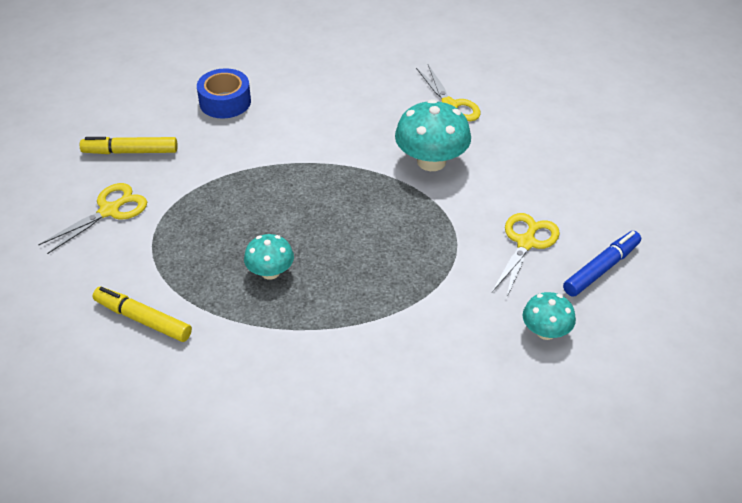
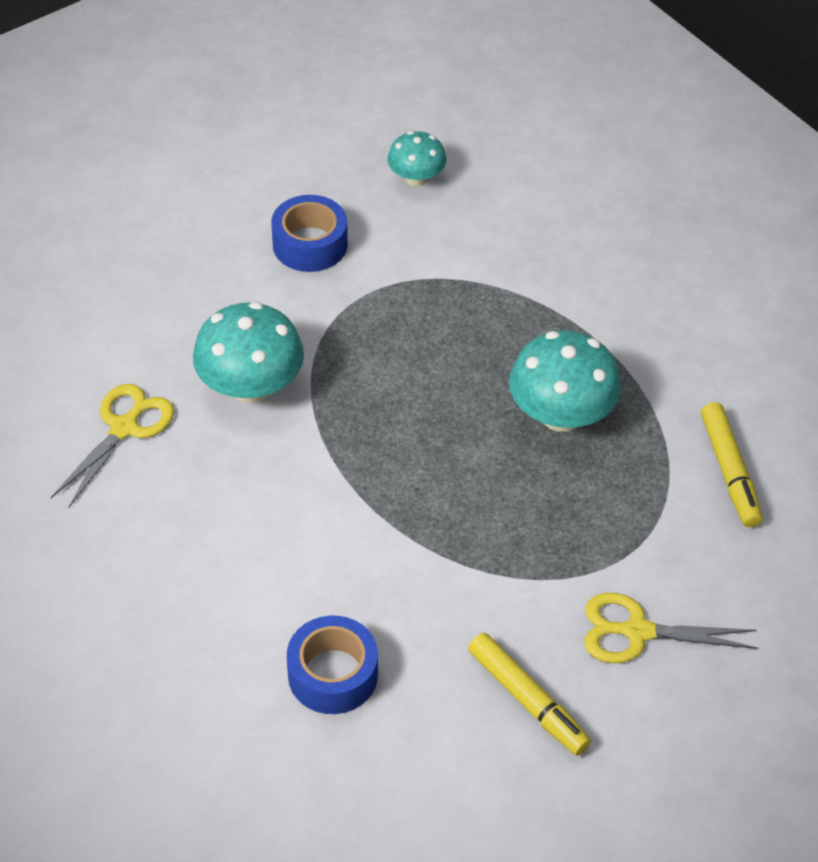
camera: 130 degrees left, 5 degrees up
(270, 272) = (561, 414): turquoise mushroom -> turquoise mushroom, size x1.69
(526, 243) = (310, 244): yellow scissors -> blue tape
(601, 269) = (293, 177): blue marker -> none

